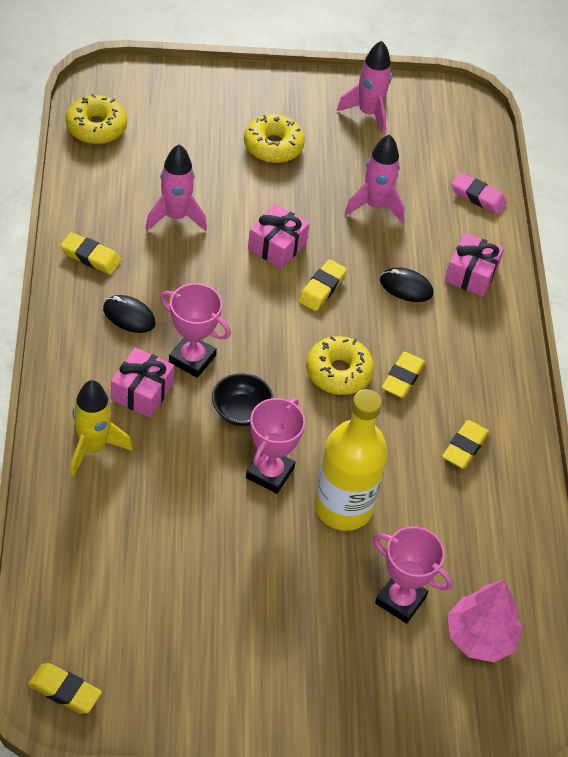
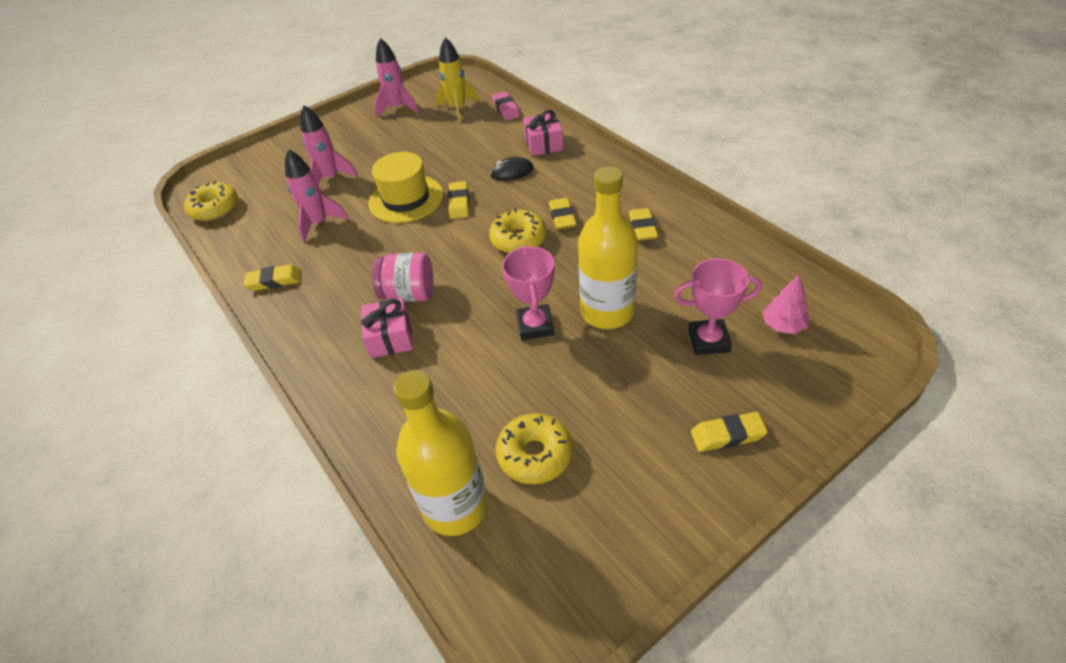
camera: 25 degrees left, 5 degrees down
(65, 691) = (535, 610): yellow eraser -> yellow eraser (727, 435)
(74, 577) = (456, 506): none -> yellow bottle
(93, 448) = (385, 399): yellow rocket -> yellow rocket (458, 109)
(129, 316) = (336, 298): black mouse -> none
(192, 359) = (409, 294): pink trophy -> pink jar
(241, 411) = (475, 302): black bowl -> none
(273, 146) = (352, 153): yellow donut -> yellow donut (535, 454)
(277, 246) = (406, 199): pink gift -> yellow hat
(375, 206) = (449, 146): pink rocket -> pink rocket (331, 178)
(478, 197) = (506, 109): pink eraser -> pink eraser turned 75 degrees clockwise
(480, 637) = (783, 325): pink tree -> pink tree, size x0.67

